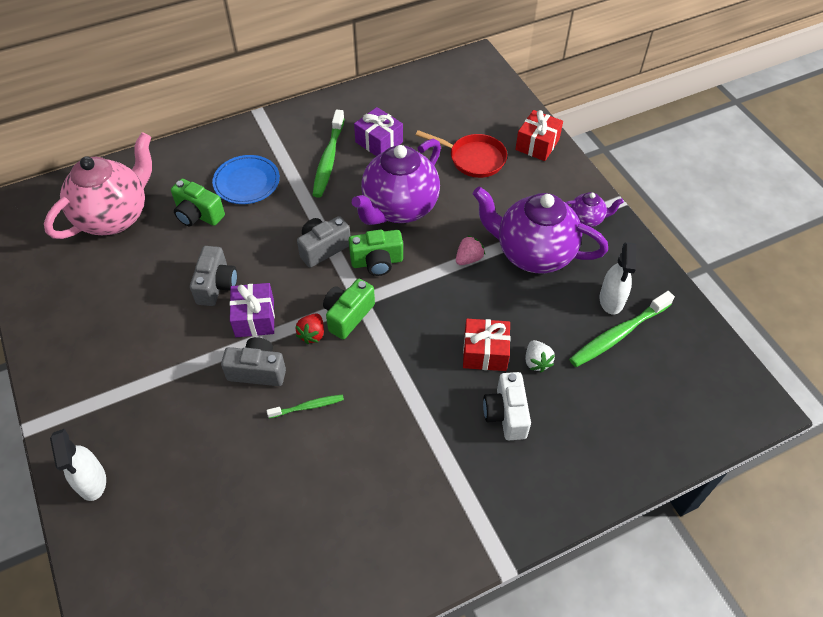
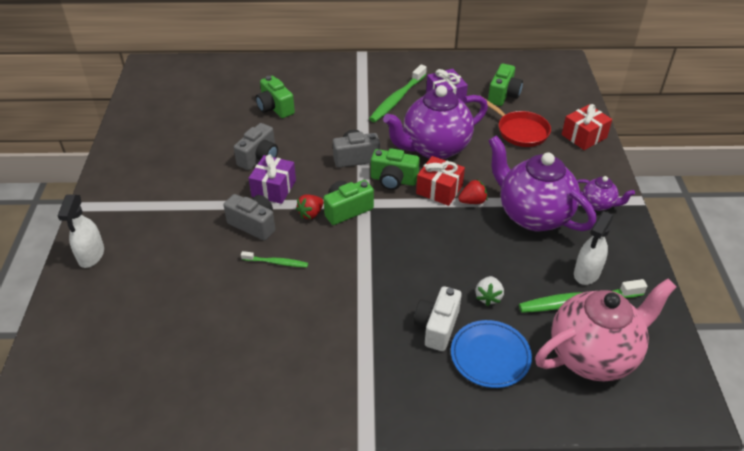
camera: 25 degrees right, 10 degrees down
(114, 216) = (215, 92): pink teapot -> pink teapot (593, 355)
(247, 182) = (324, 97): blue plate -> blue plate (490, 356)
(436, 120) = (503, 95): none -> green camera
(468, 259) = (472, 201): pink strawberry -> red strawberry
(485, 352) = (446, 274): red gift -> red gift (439, 190)

